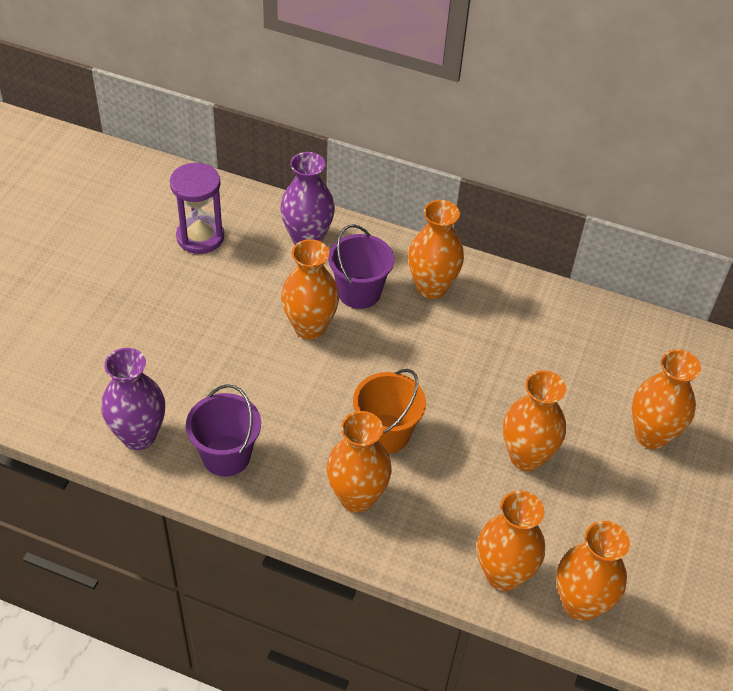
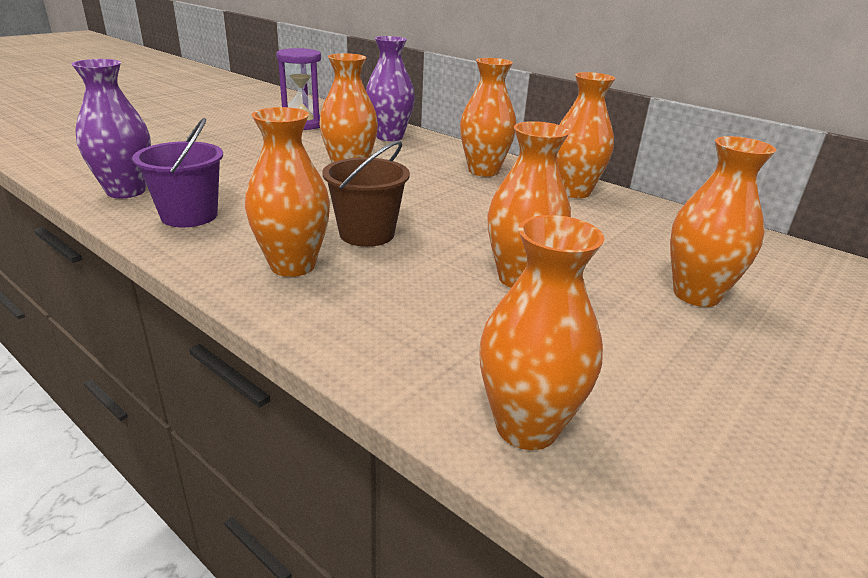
camera: 20 degrees right, 20 degrees down
(359, 292) = (412, 163): purple bucket -> none
(386, 434) = (367, 234): orange bucket -> brown bucket
(503, 574) = (424, 367): orange vase -> orange vase (574, 192)

